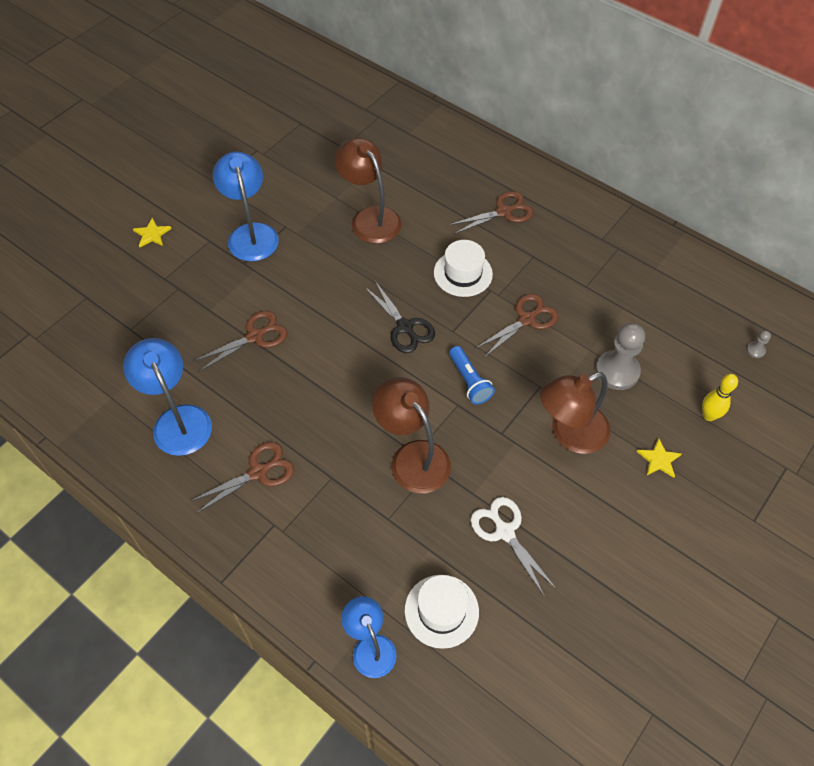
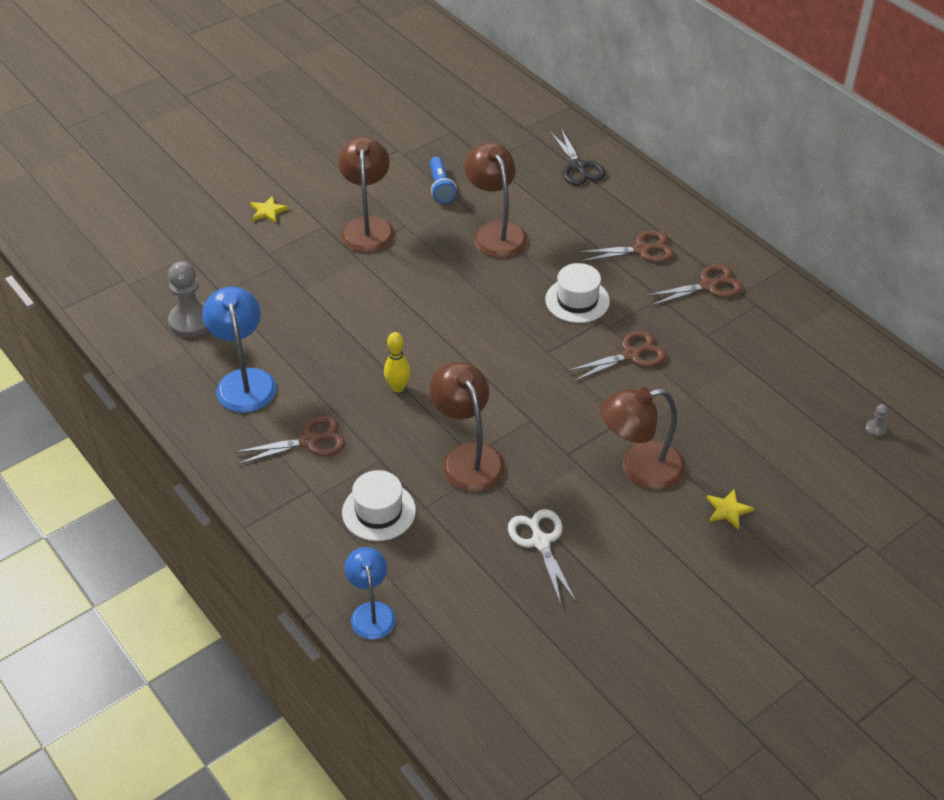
camera: 15 degrees right, 10 degrees down
(251, 233) = (368, 227): blue lamp -> brown lamp
(254, 336) = (342, 321): brown scissors -> brown scissors (708, 286)
(404, 327) = (499, 339): black scissors -> black scissors (578, 167)
(441, 611) = (452, 597): white hat -> white hat (379, 511)
(469, 381) = (550, 401): blue flashlight -> blue flashlight (441, 187)
(617, 371) = (712, 420): grey pawn -> grey pawn (191, 321)
(709, 416) = (798, 480): yellow bowling pin -> yellow bowling pin (398, 387)

